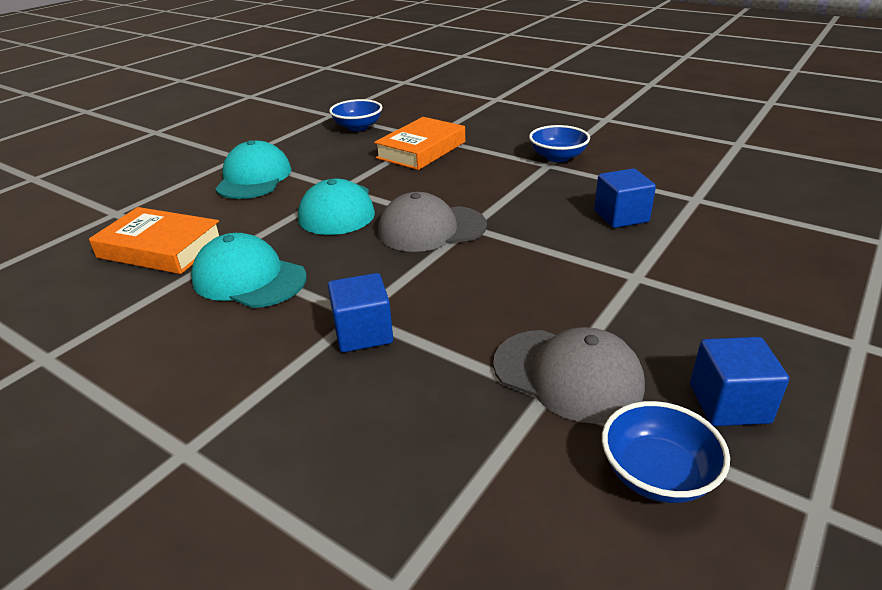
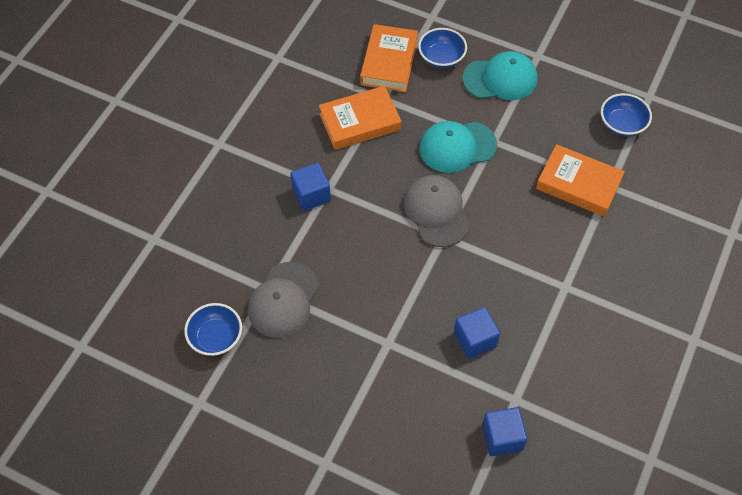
camera: 80 degrees right, 25 degrees up
(249, 278) = (360, 122): turquoise cap -> orange book
(557, 157) = (583, 294): blue bowl -> blue bowl (441, 58)
(729, 403) = (266, 378): blue cube -> blue cube (502, 437)

